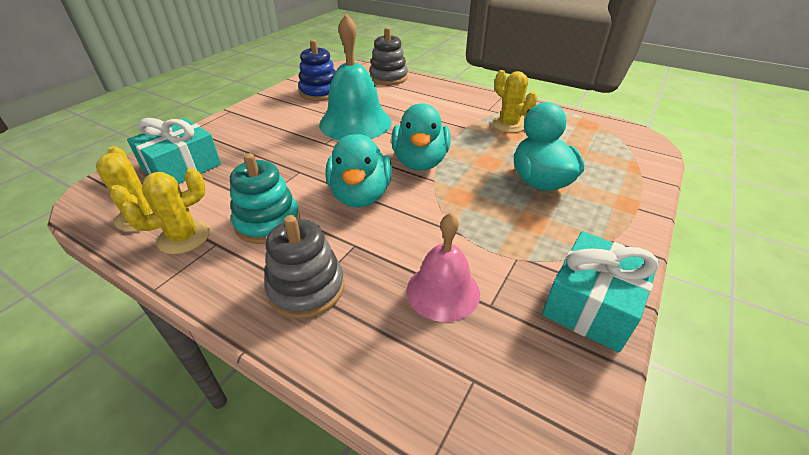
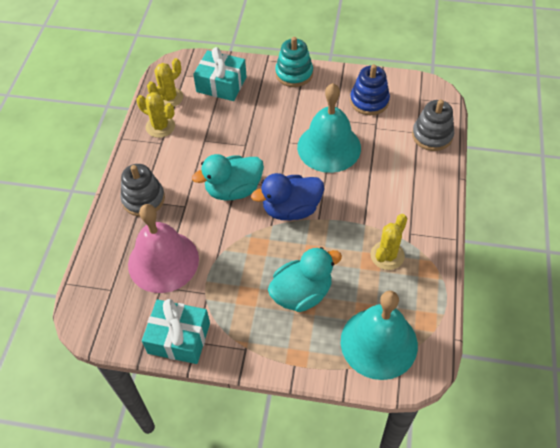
camera: 70 degrees right, 15 degrees up
(268, 222) = (187, 156): turquoise stacking toy -> turquoise stacking toy (294, 74)
(420, 162) = (291, 209): turquoise duck -> blue duck
(443, 291) = (163, 261): pink bell -> pink bell, size x1.62
(610, 151) = (379, 343): none -> turquoise bell

